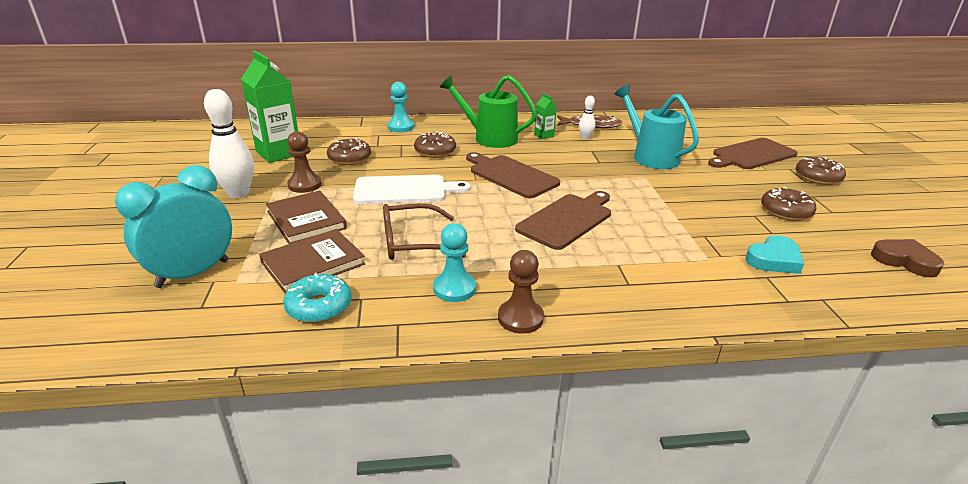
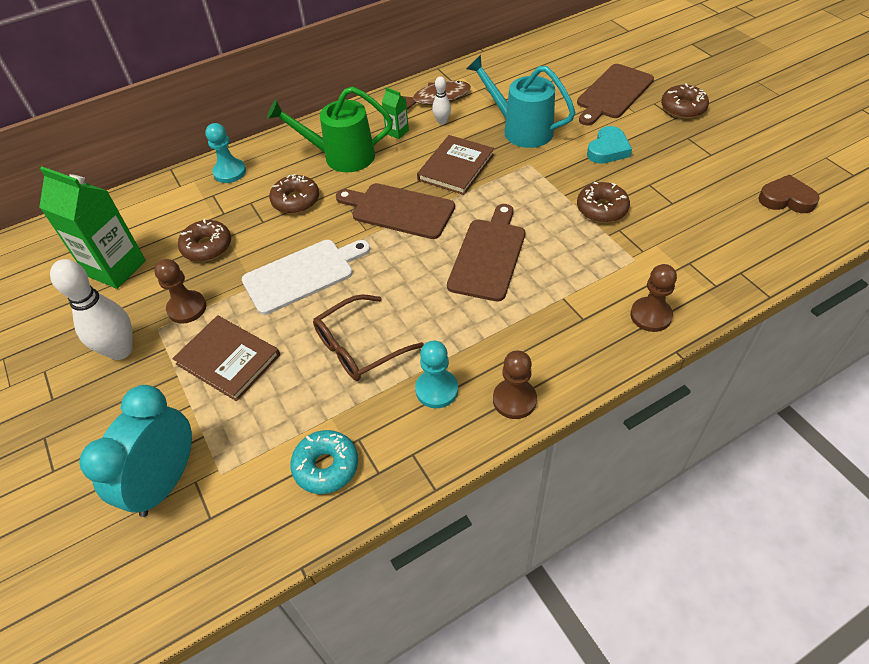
camera: 20 degrees left, 20 degrees up
(313, 263) = (280, 415): brown book -> brown book (456, 167)
(701, 301) = (650, 315): none -> brown pawn
(774, 259) = (687, 239): turquoise heart -> turquoise heart (608, 149)
(785, 211) = (673, 169): brown donut -> brown donut (601, 209)

